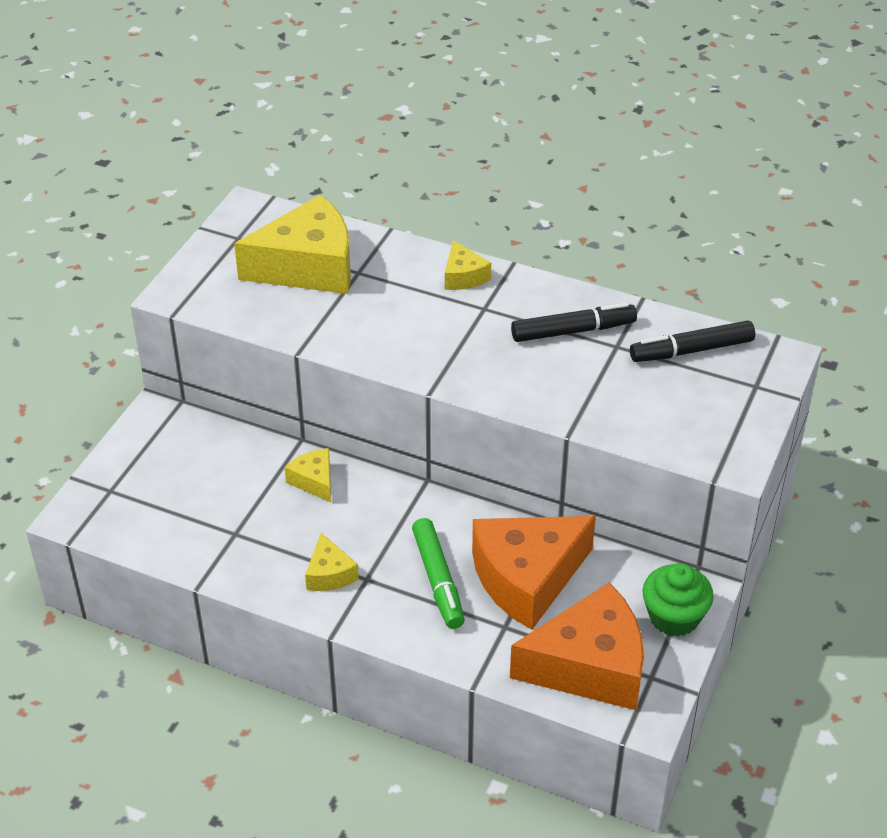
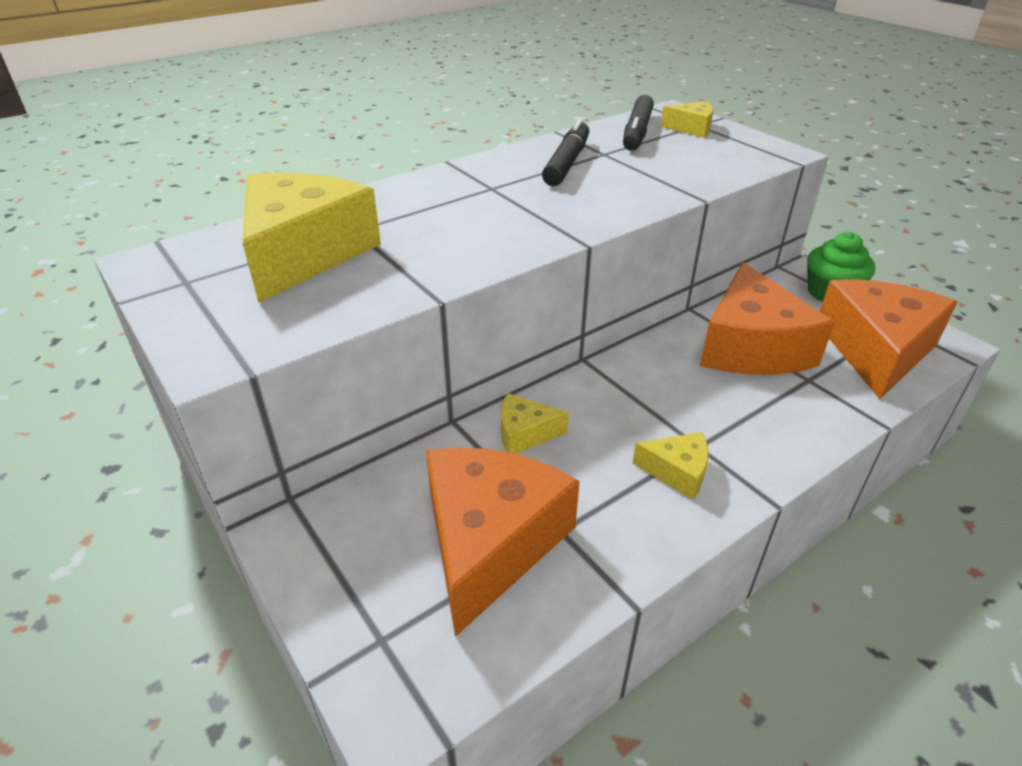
camera: 60 degrees left, 5 degrees down
(204, 504) = (489, 542): none -> orange cheese
(438, 580) = (726, 398): green marker -> none
(463, 276) = (435, 184): yellow cheese -> yellow cheese (691, 128)

